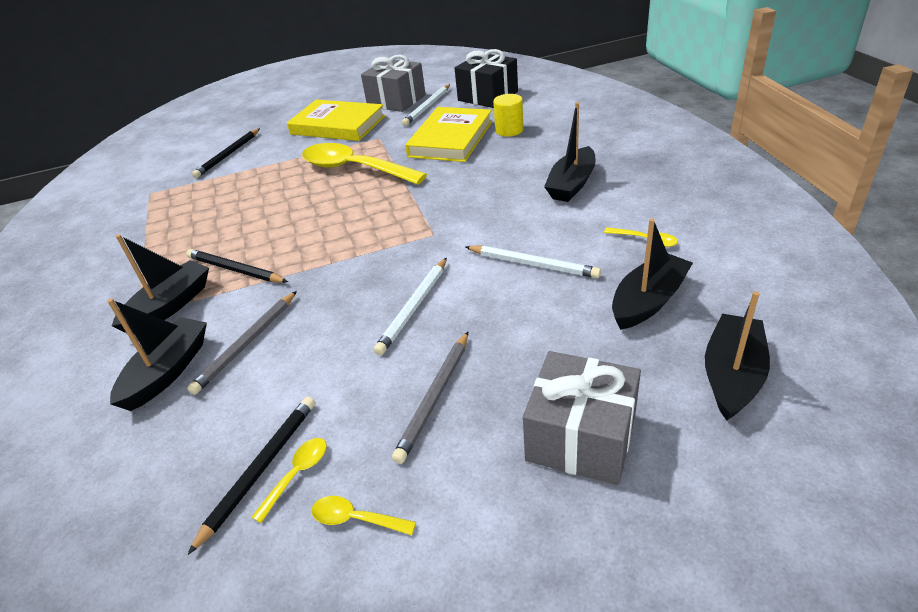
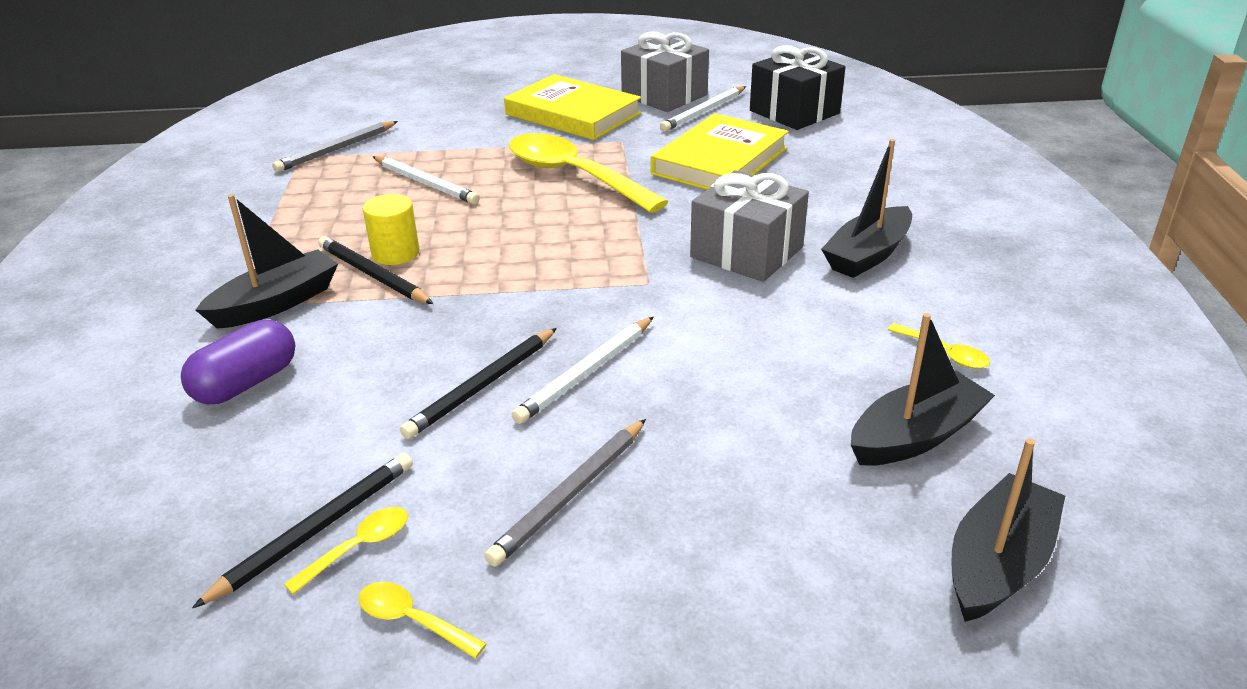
camera: 10 degrees right, 5 degrees down
(168, 371) = (246, 383): black boat -> purple capsule
(228, 155) = (416, 126): black pencil -> black pencil (482, 386)
(247, 343) = (355, 371): grey pencil -> grey pencil (336, 149)
(509, 130) = (806, 164): yellow cylinder -> yellow cylinder (395, 253)
(532, 264) = (770, 351): white pencil -> white pencil (425, 183)
(581, 437) = (748, 593): grey gift -> grey gift (747, 252)

